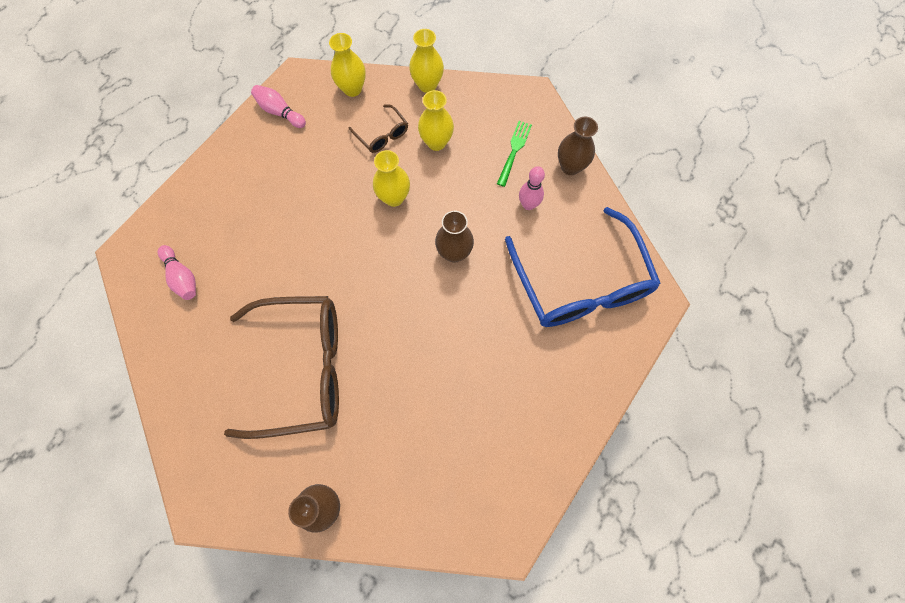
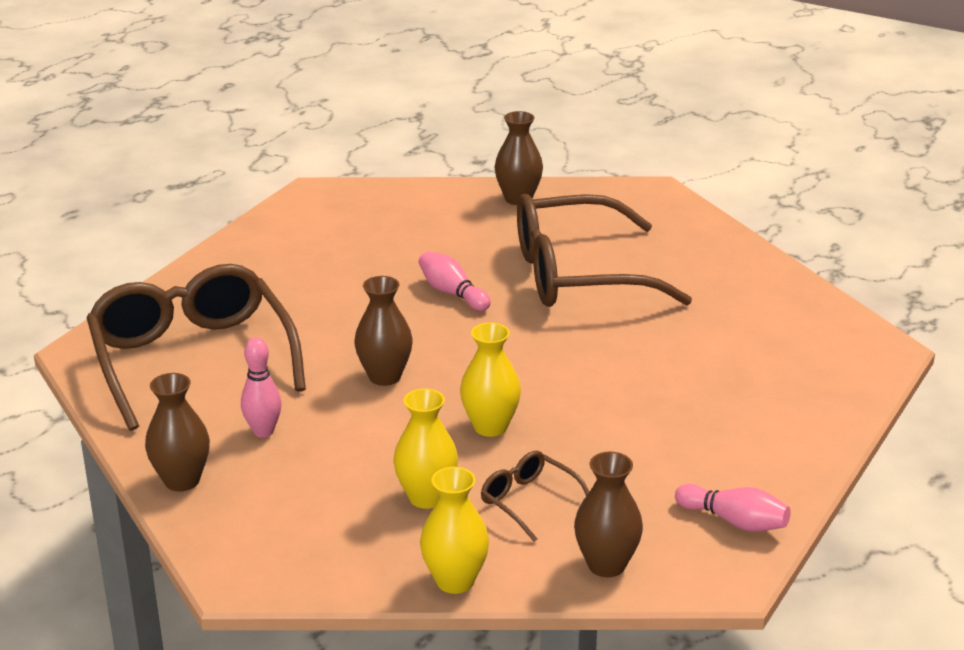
camera: 175 degrees right, 40 degrees down
(182, 277) = (784, 333): pink bowling pin -> pink bowling pin (452, 293)
(352, 89) = (606, 565): yellow vase -> brown vase
(514, 150) = (282, 495): green fork -> none
(581, 283) = (192, 360): blue glasses -> brown glasses

